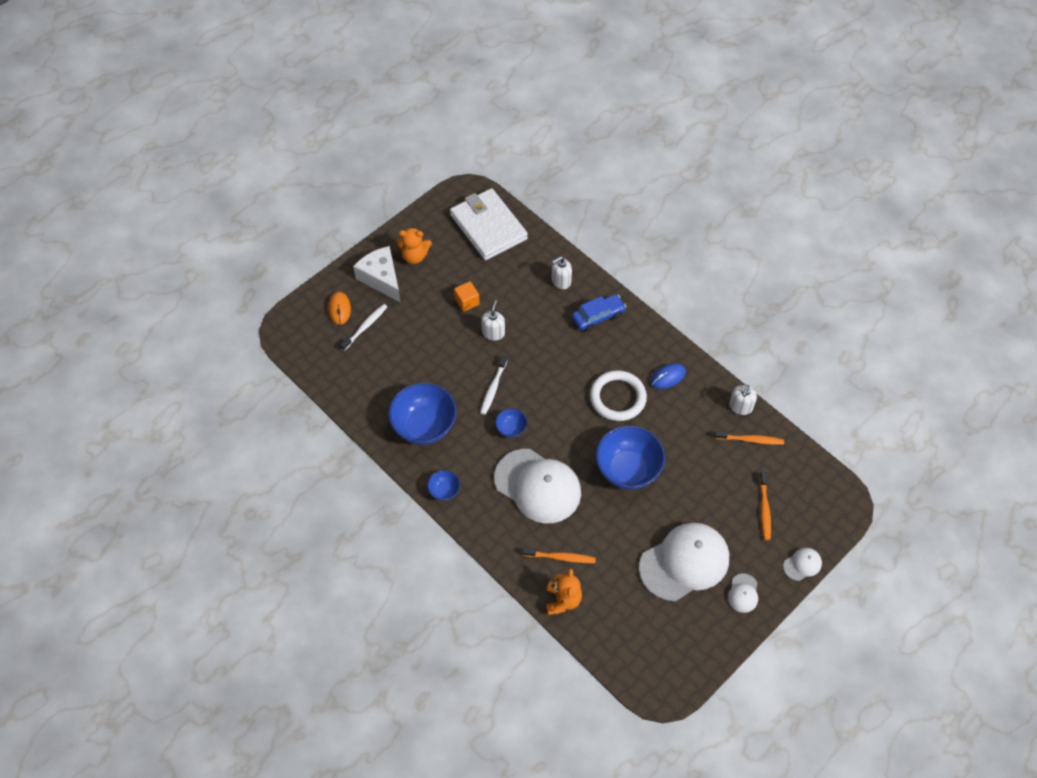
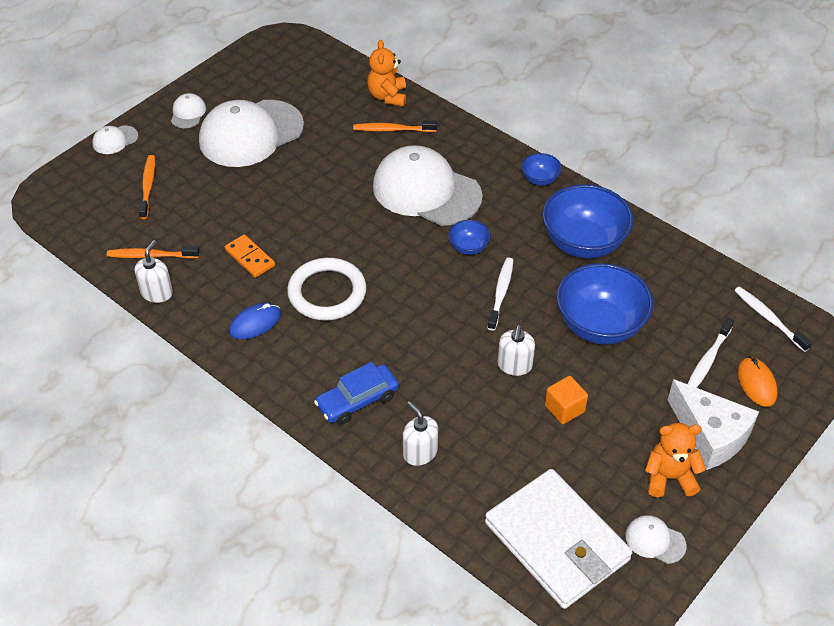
camera: 175 degrees right, 10 degrees down
(312, 354) = (768, 318): none -> white toothbrush
(433, 223) = (655, 540): none -> white cap
(561, 281) = (420, 452): white soap dispenser -> white soap dispenser turned 90 degrees counterclockwise
(628, 469) = (314, 214): blue bowl -> blue bowl (599, 325)
(675, 432) = (249, 258): none -> orange domino

